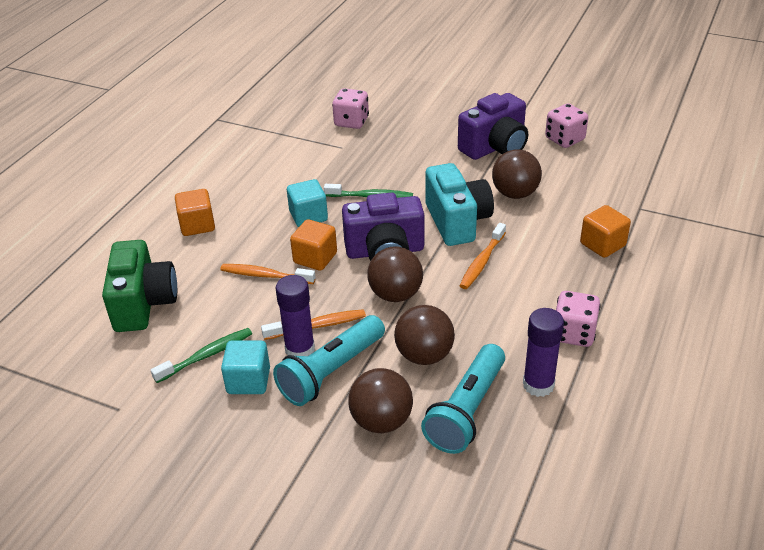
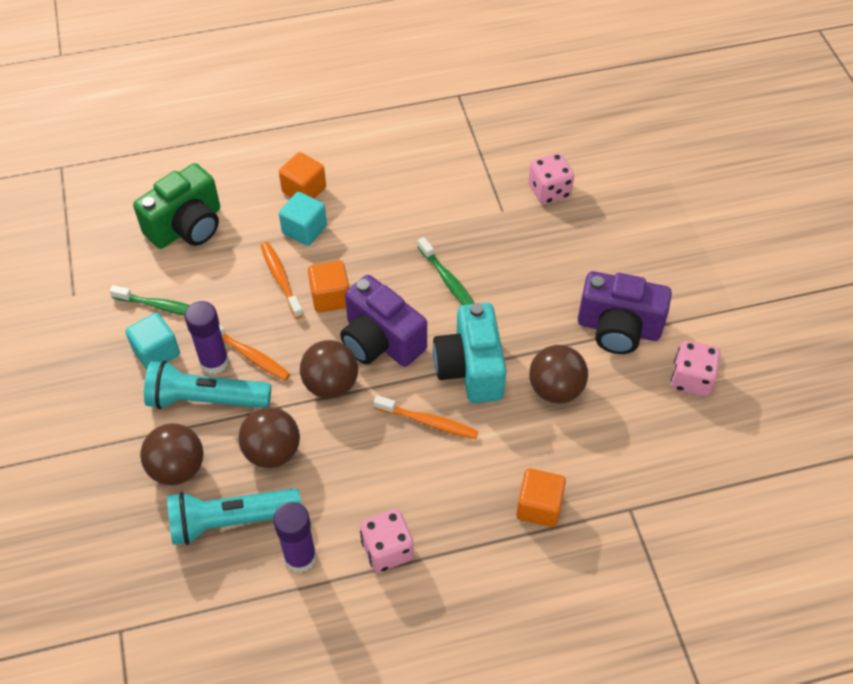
camera: 50 degrees right, 15 degrees up
(308, 216) = (381, 255): turquoise cube -> turquoise cube (304, 230)
(457, 221) = (470, 368): turquoise camera -> turquoise camera turned 135 degrees clockwise
(482, 262) = (428, 422): orange toothbrush -> orange toothbrush turned 150 degrees counterclockwise

